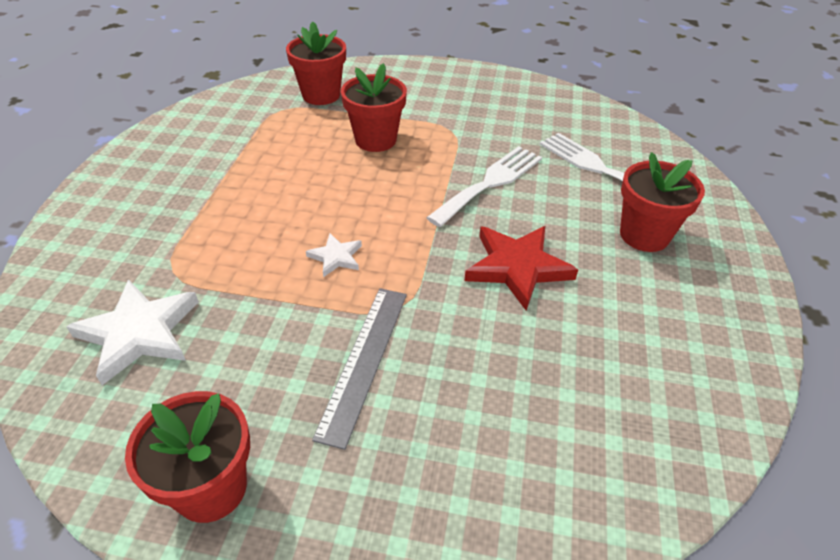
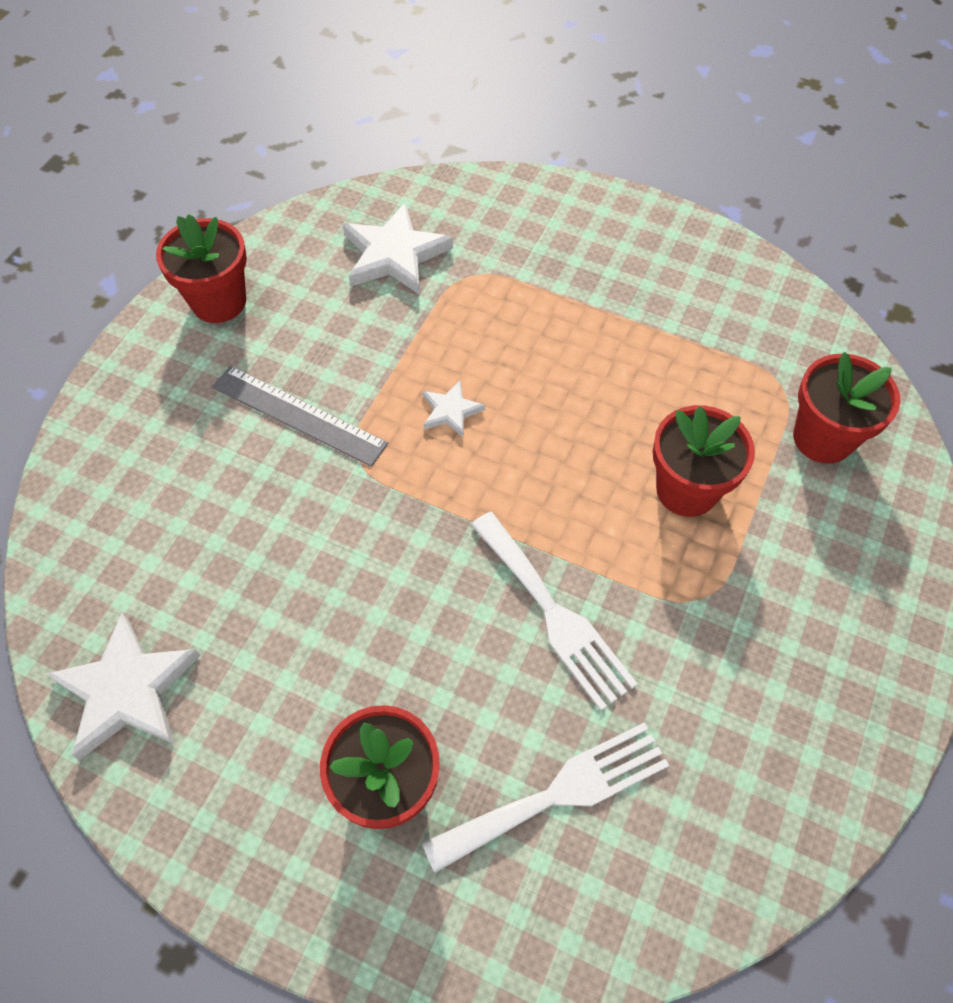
camera: 105 degrees right, 15 degrees up
(517, 267) = (377, 593): red star -> none
(684, 404) = (127, 690): none -> white star

